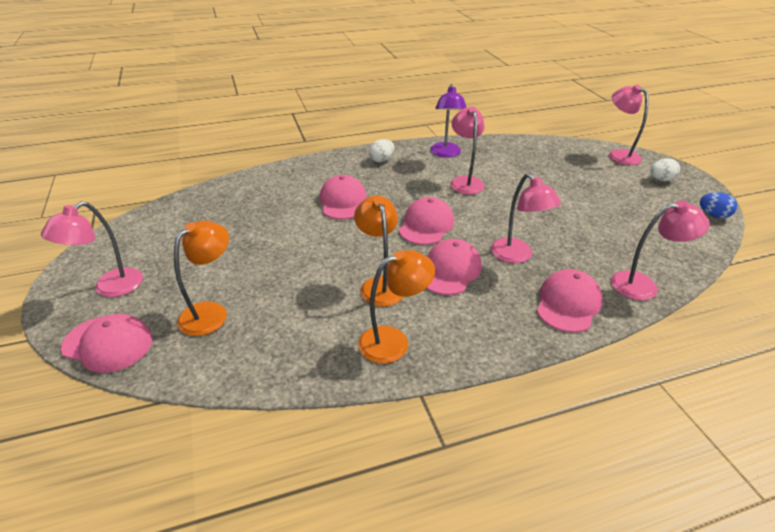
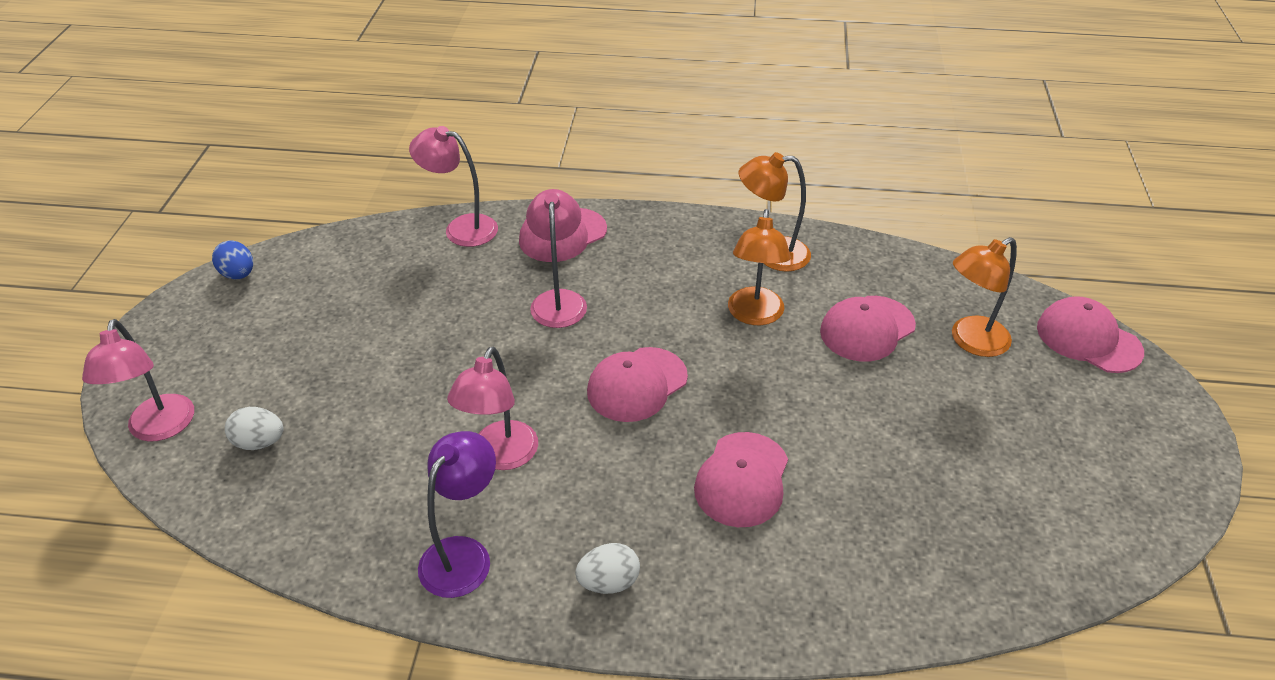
camera: 155 degrees left, 5 degrees up
(110, 288) = (1116, 417): pink lamp -> none
(450, 270) = (657, 307): pink cap -> pink cap (867, 329)
(661, 179) = (193, 351): white egg -> white egg (259, 442)

